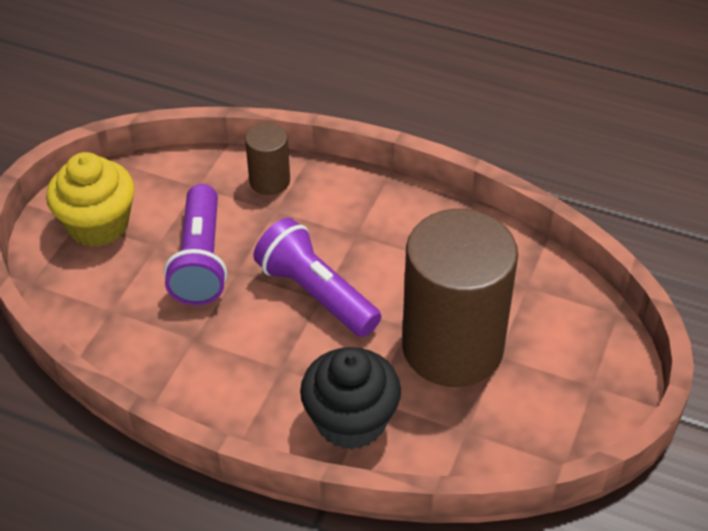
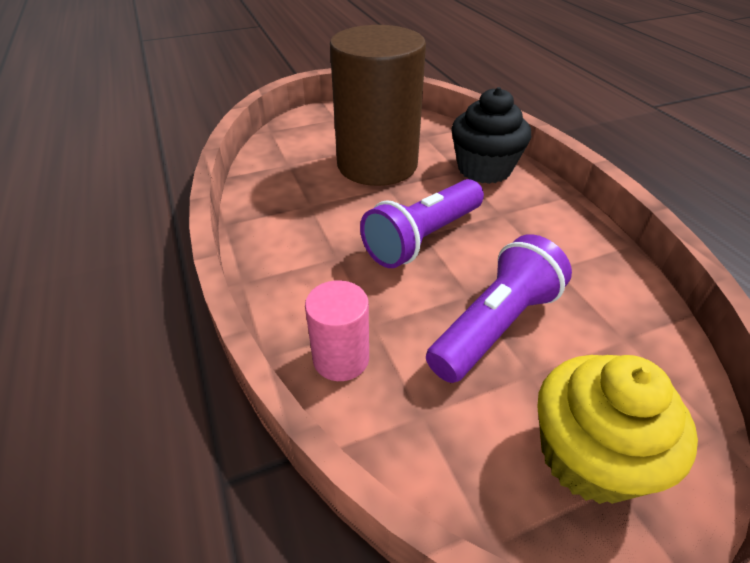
camera: 135 degrees left, 5 degrees down
(269, 181) = (341, 358): brown cylinder -> pink cylinder
(316, 293) = (423, 238): purple flashlight -> purple flashlight turned 45 degrees clockwise

